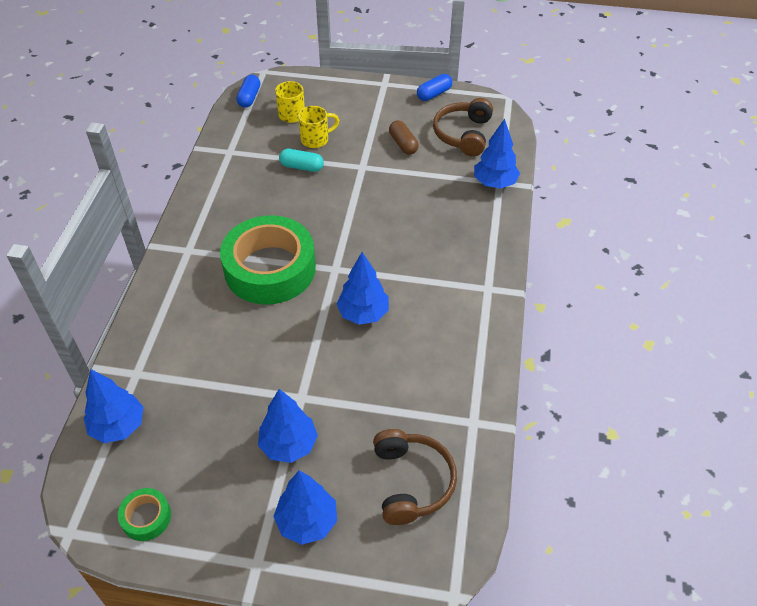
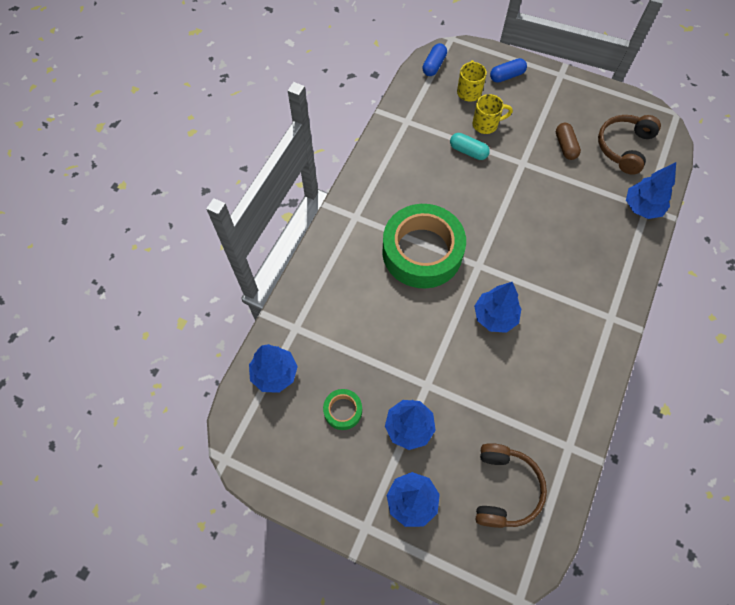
camera: 15 degrees right, 15 degrees up
(146, 517) = (285, 462): green tape -> green tape (343, 411)
(434, 94) = (605, 96): blue capsule -> blue capsule (506, 76)

